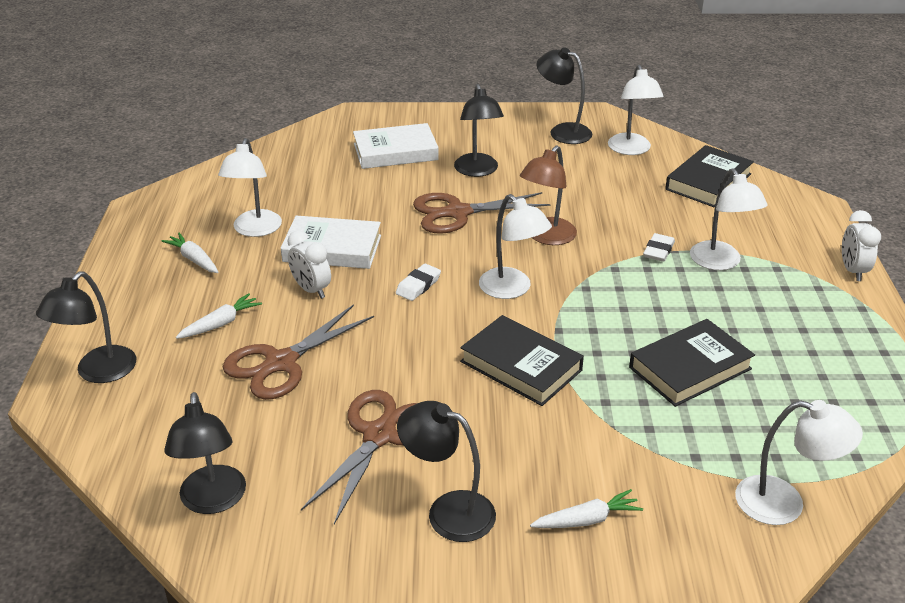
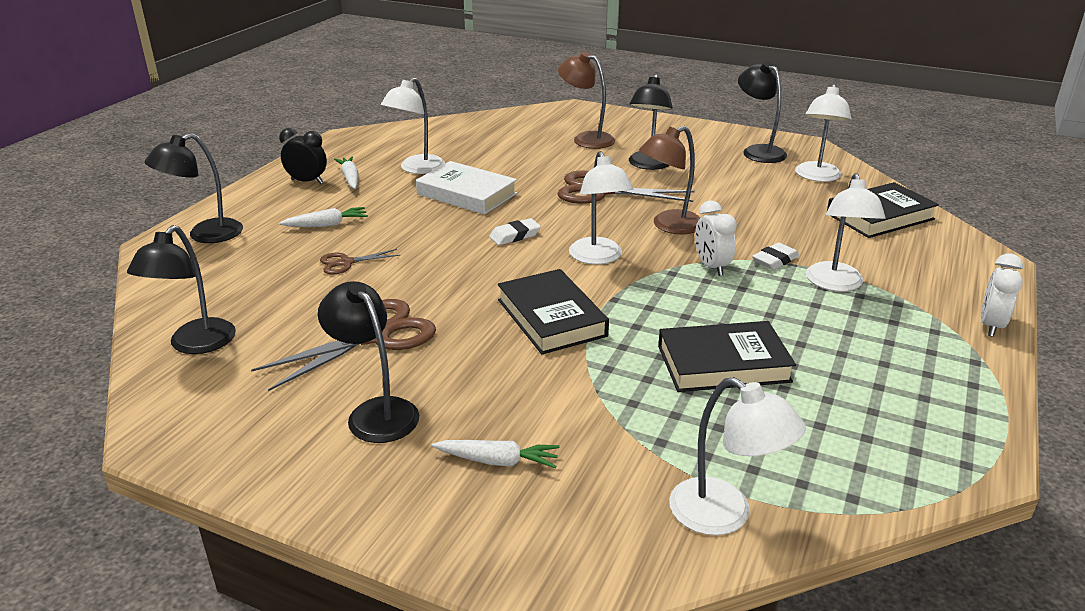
camera: 25 degrees right, 5 degrees down
(150, 275) = (307, 182): none -> black clock
(281, 363) = (346, 263): brown scissors -> brown scissors, size x0.51
(311, 290) = (421, 218): white clock -> white clock (711, 267)
(395, 152) = (586, 139): white book -> brown lamp

